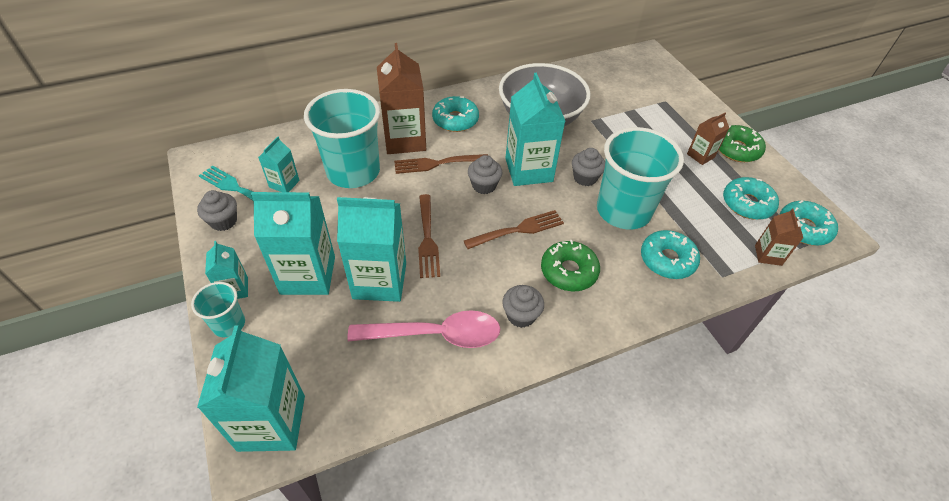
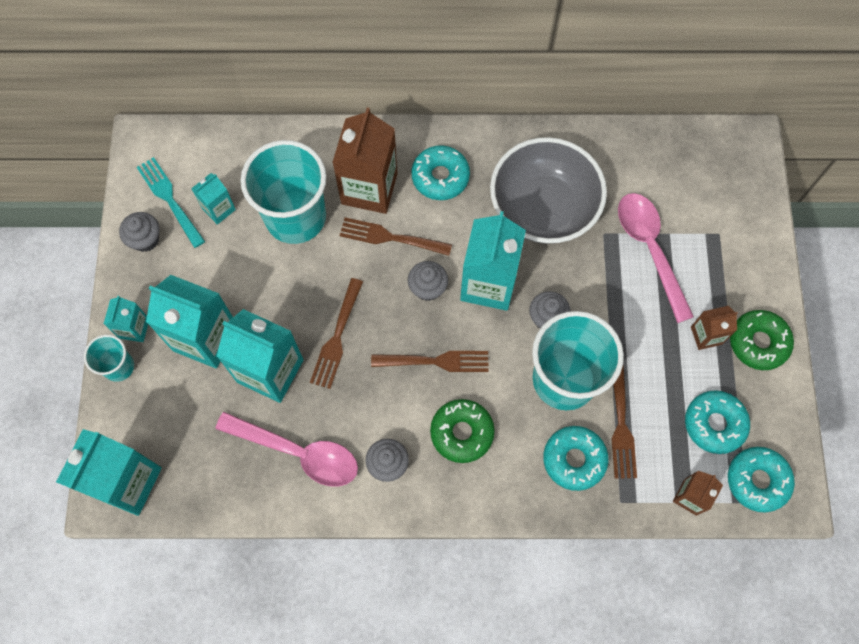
camera: 25 degrees right, 20 degrees up
(628, 121) = (650, 250): none -> pink spoon
(684, 225) = (621, 424): none -> brown fork

